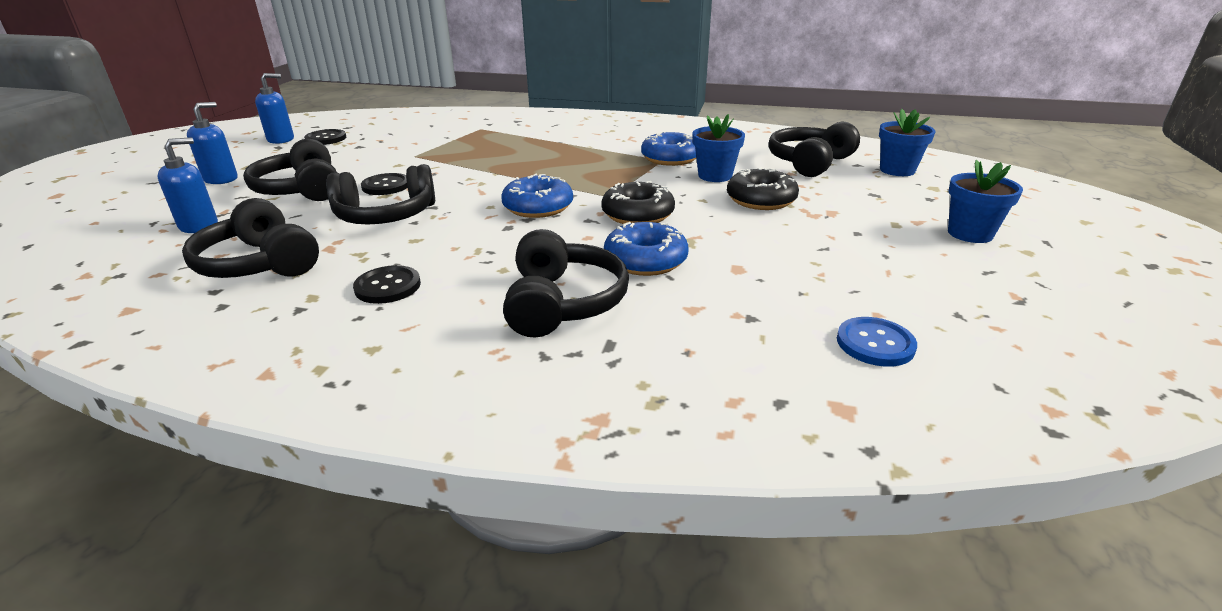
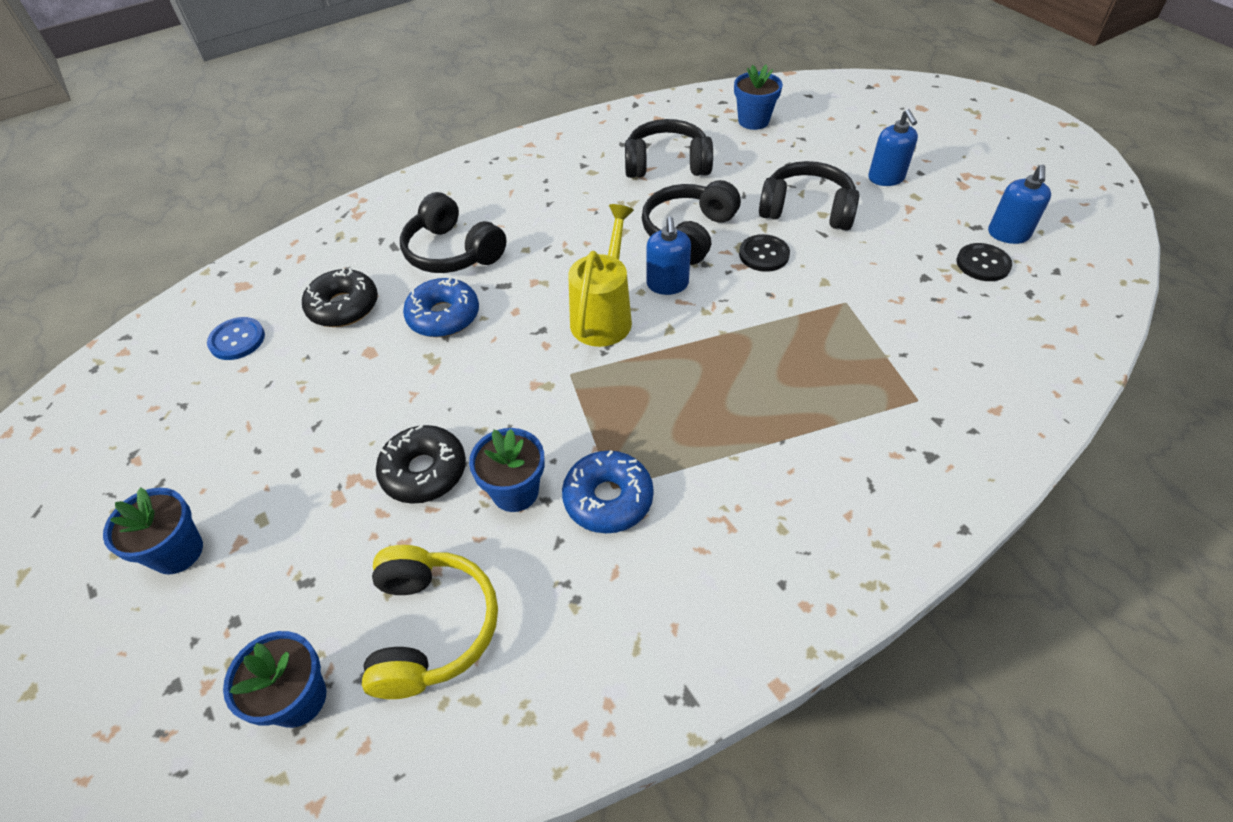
camera: 135 degrees right, 20 degrees up
(116, 253) = (753, 121): none -> blue flower pot
(199, 226) = (771, 153): blue soap dispenser -> blue soap dispenser (667, 284)
(388, 286) = (567, 199): black button -> none
(538, 207) = (604, 316): blue donut -> yellow watering can
(638, 214) = (512, 364): black donut -> black donut (343, 307)
(809, 163) = (431, 628): black headphones -> yellow headphones

